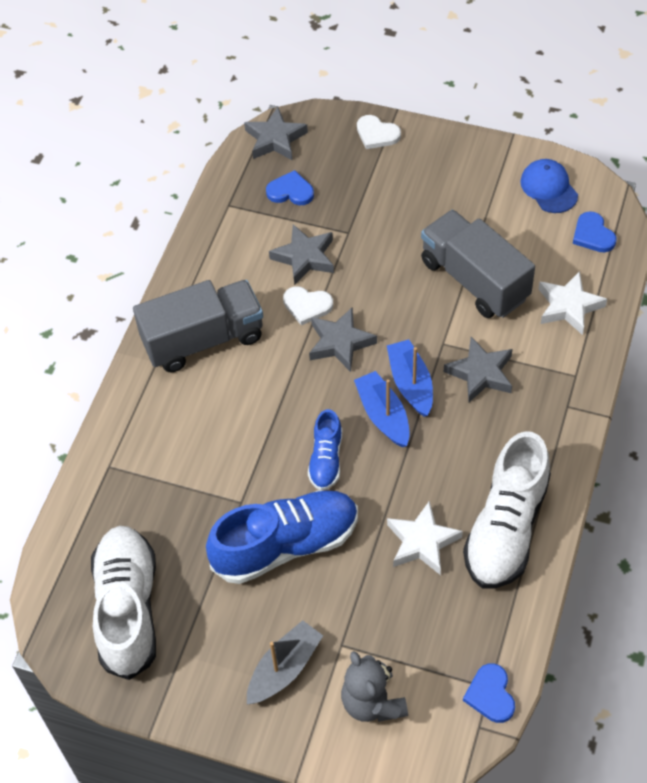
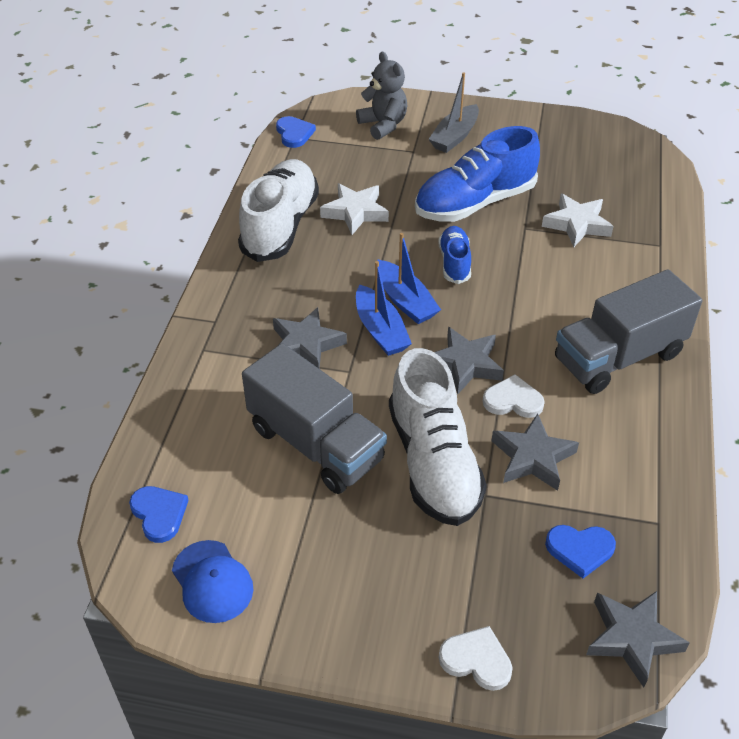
camera: 170 degrees right, 10 degrees down
(128, 609) = (592, 159): white shoe -> white shoe (433, 462)
(569, 306) = (202, 420): white star -> white star (577, 224)

